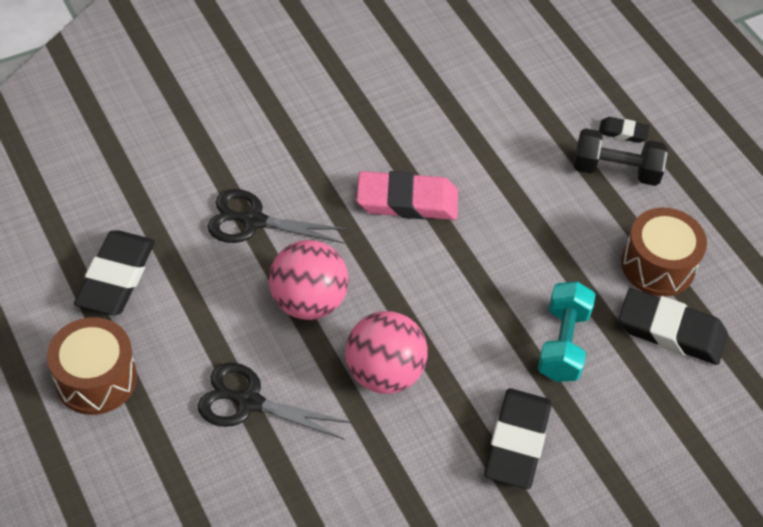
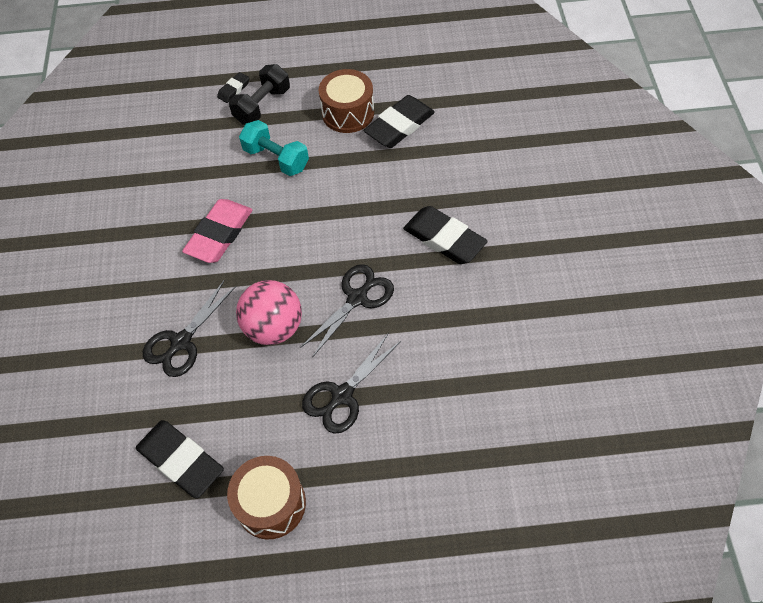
camera: 60 degrees left, 5 degrees up
(384, 373) = (357, 298): pink ball -> black scissors
(562, 343) = (382, 186): turquoise dumbbell -> turquoise dumbbell (276, 158)

